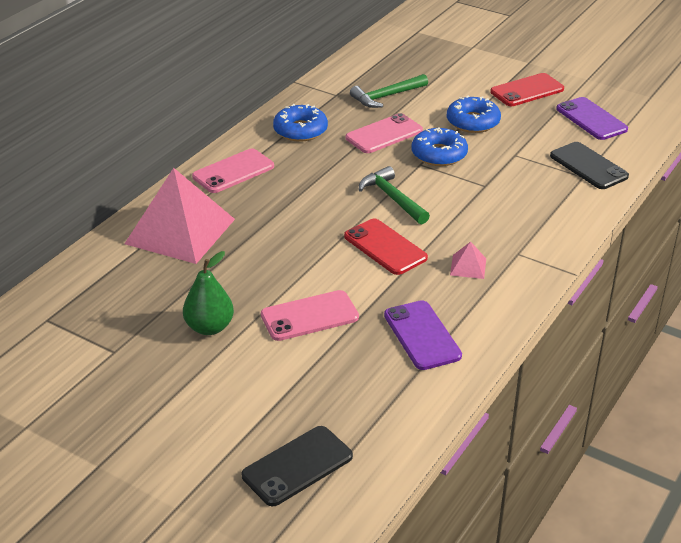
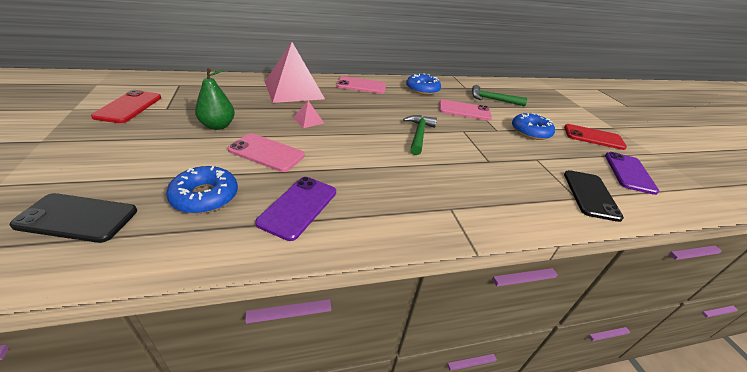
camera: 40 degrees right, 0 degrees up
(385, 247) = (371, 151): red phone -> red phone (129, 107)
(439, 154) = (483, 133): blue donut -> blue donut (205, 196)
(468, 266) = (402, 192): pink pyramid -> pink pyramid (308, 120)

